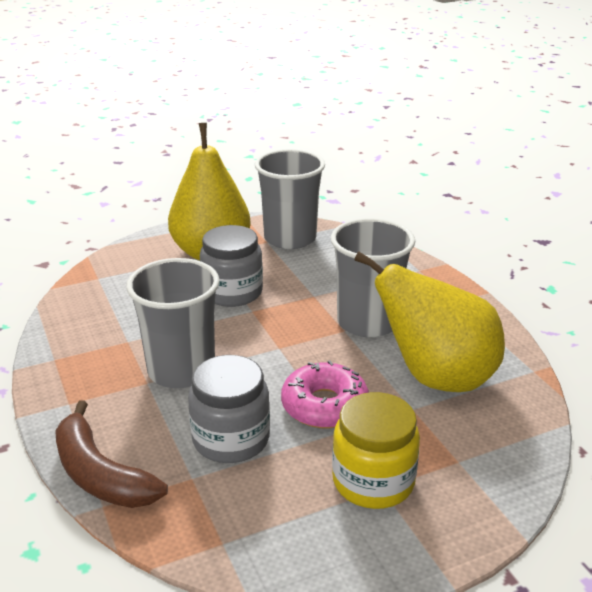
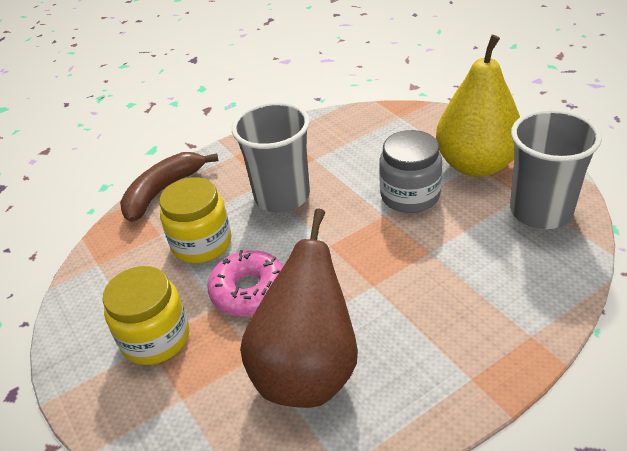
camera: 85 degrees right, 10 degrees up
(231, 439) = (202, 243): grey jar -> yellow jar
(368, 322) = (393, 302): grey cup -> none
(436, 377) = (308, 371): yellow pear -> brown pear

